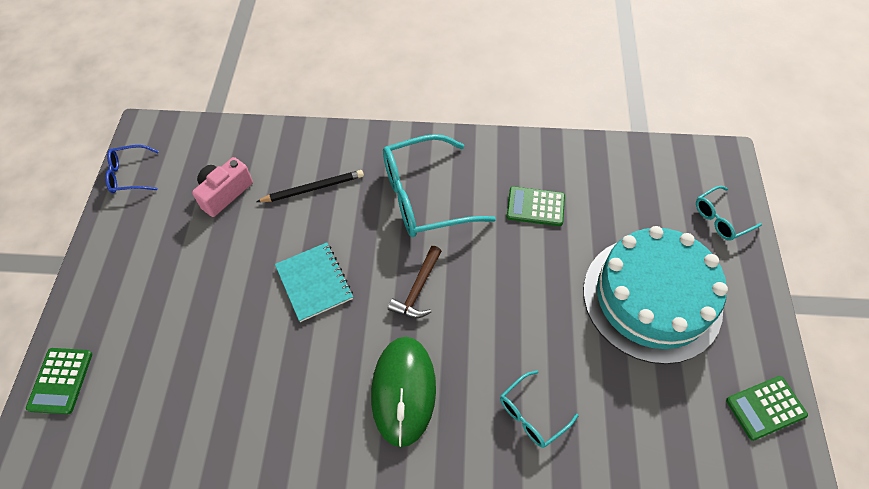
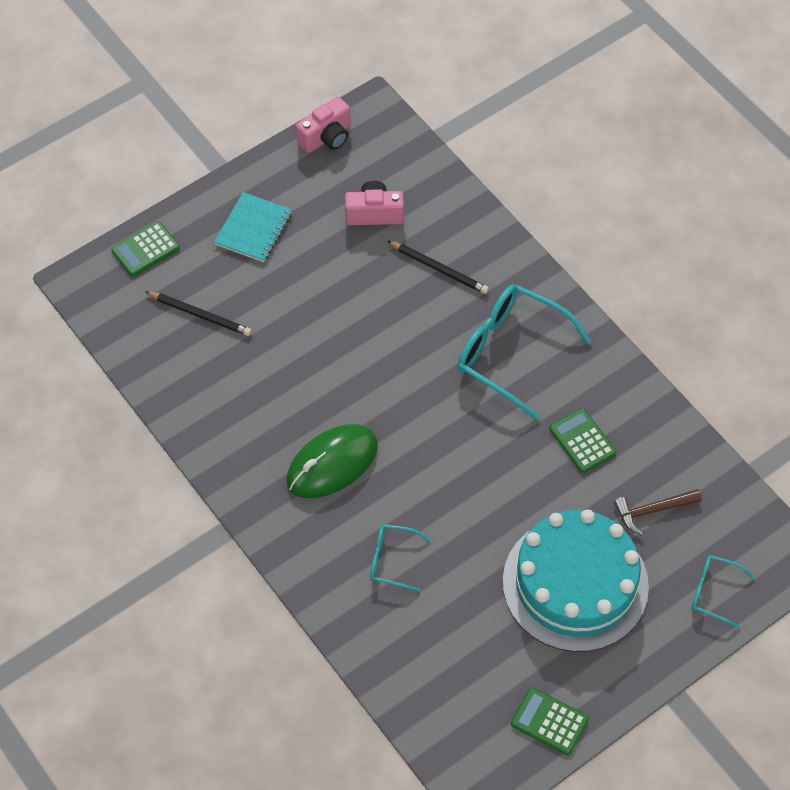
camera: 50 degrees right, 0 degrees up
(129, 175) = (326, 137): blue glasses -> pink camera
(168, 386) = (200, 315): none -> black pencil
(314, 282) = (360, 338): turquoise notebook -> turquoise notebook (253, 229)
(417, 289) = (421, 411): brown hammer -> brown hammer (652, 511)

